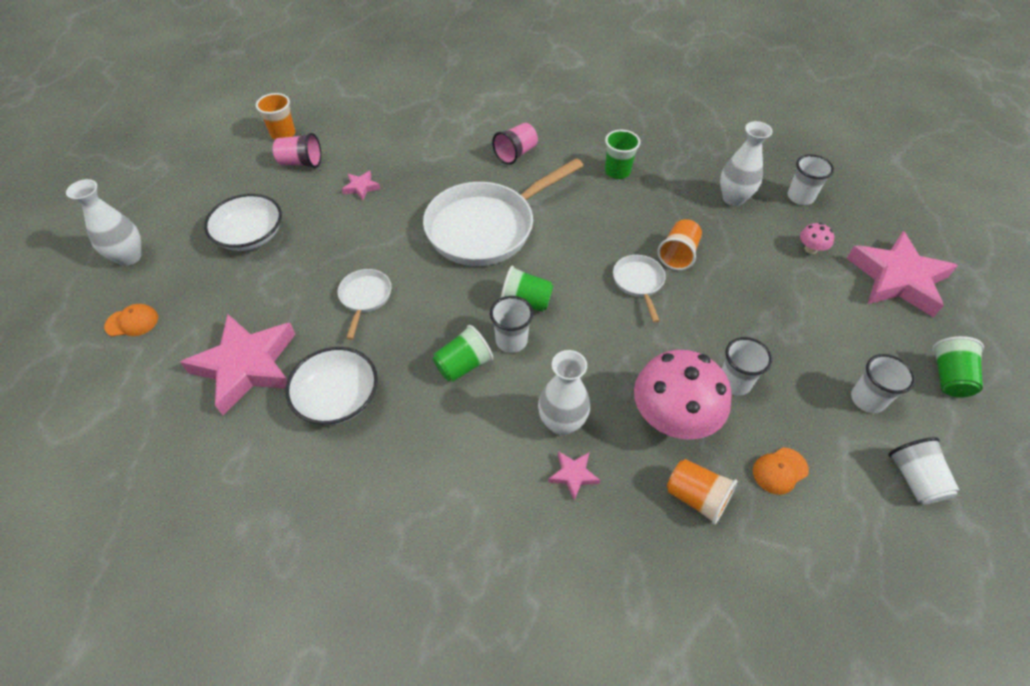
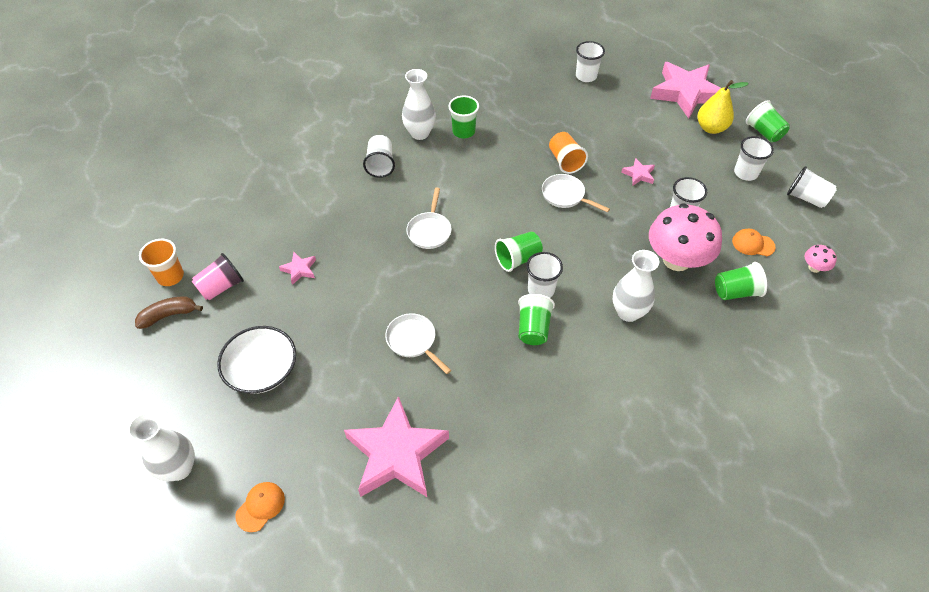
camera: 45 degrees left, 0 degrees up
(249, 158) = (168, 315): none -> brown banana
(337, 398) = (486, 416): white bowl -> none
(486, 227) = (429, 231): white pan -> white pan, size x0.46
(516, 154) = (380, 165): pink cup -> white cup
(573, 475) = (669, 335): pink star -> pink star (638, 174)
(696, 497) = (735, 292): orange cup -> green cup
(733, 198) = (552, 102): white vase -> white vase (419, 133)
(780, 471) = (753, 244): orange cap -> orange cap turned 90 degrees clockwise
(810, 249) = (627, 106): pink mushroom -> pink mushroom (814, 267)
(883, 329) = (711, 128): none -> yellow pear

